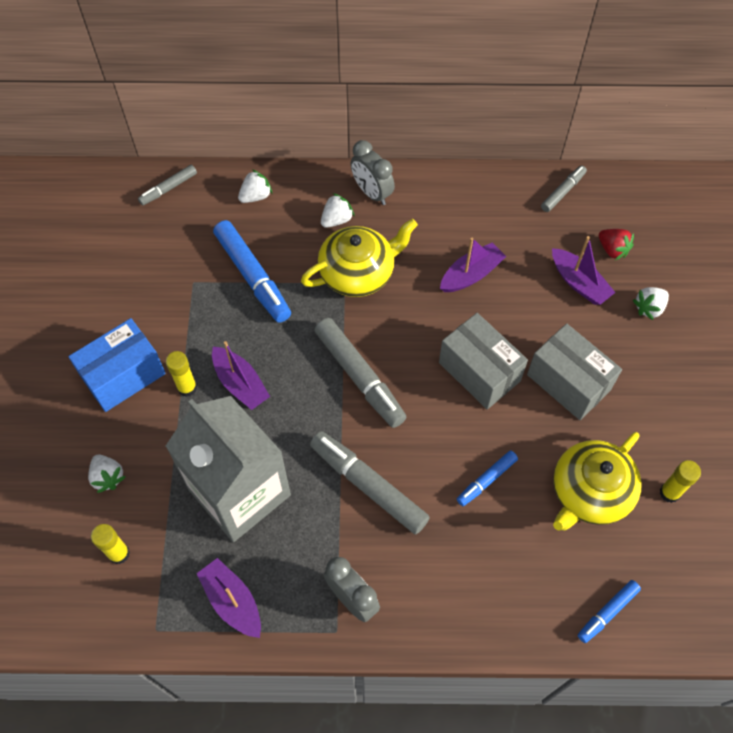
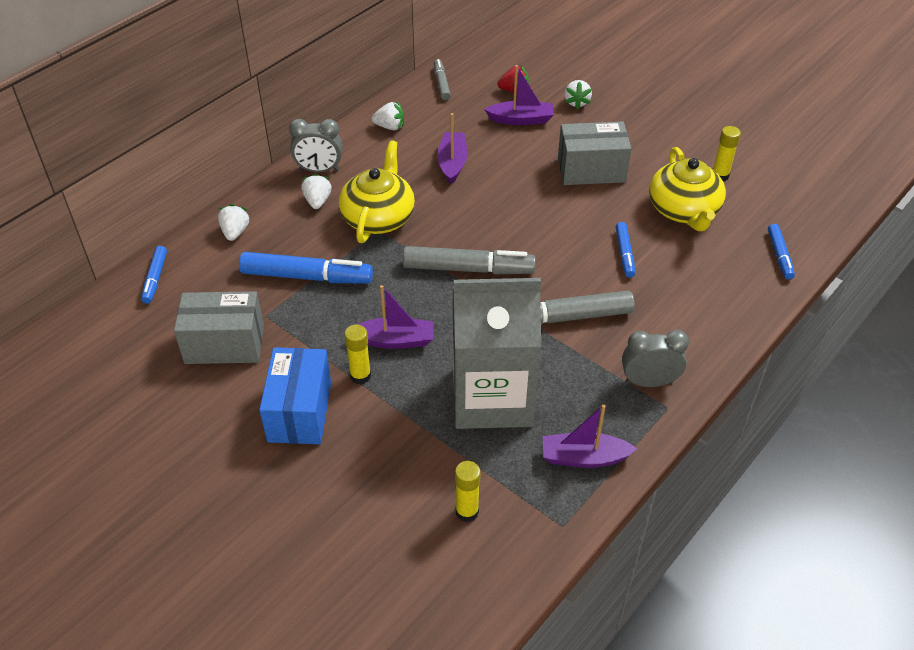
camera: 50 degrees left, 15 degrees down
(108, 477) = (386, 478): white strawberry -> white strawberry (390, 127)
(168, 188) = (155, 278): grey marker -> blue marker
(479, 371) = (535, 206): grey box -> grey box (224, 344)

